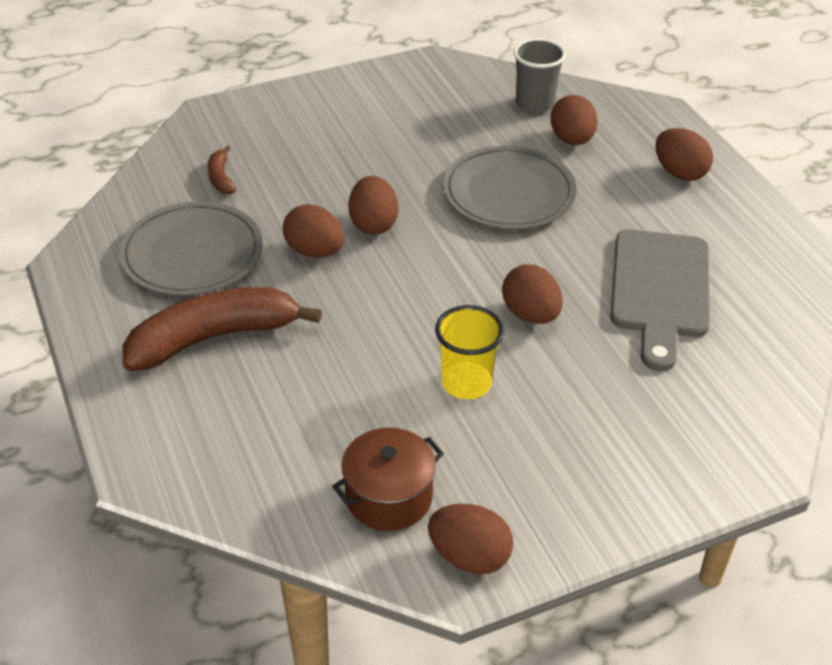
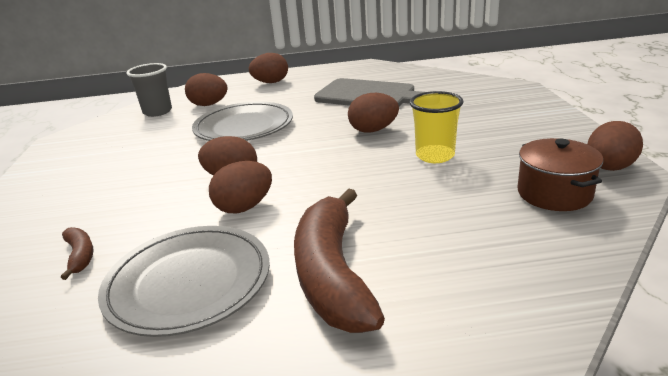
camera: 70 degrees left, 15 degrees down
(221, 178) = (80, 256): brown banana -> brown banana turned 120 degrees counterclockwise

